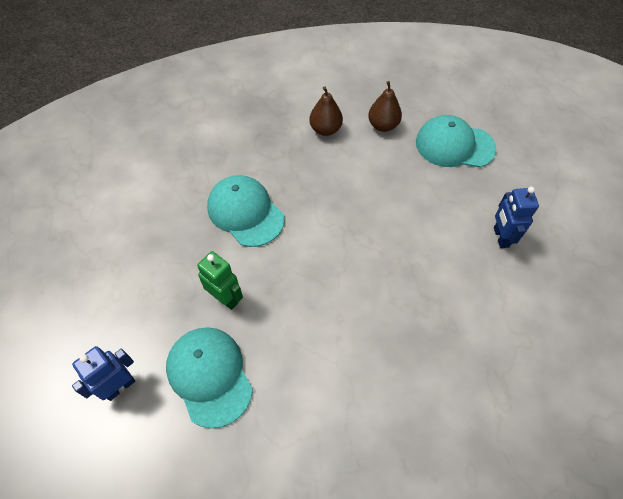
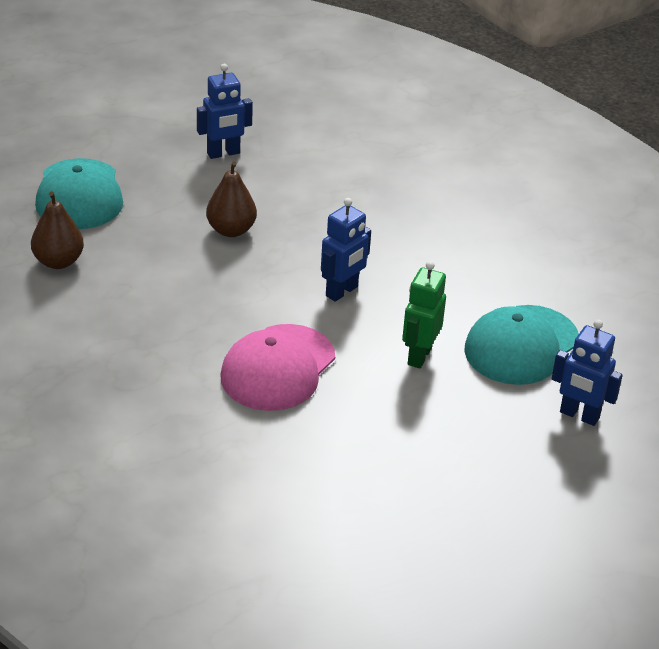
camera: 110 degrees left, 20 degrees down
(245, 212) = (278, 368): turquoise cap -> pink cap
(311, 270) = (342, 291): none -> blue robot
(325, 129) = (84, 317): brown pear -> brown pear (231, 230)

